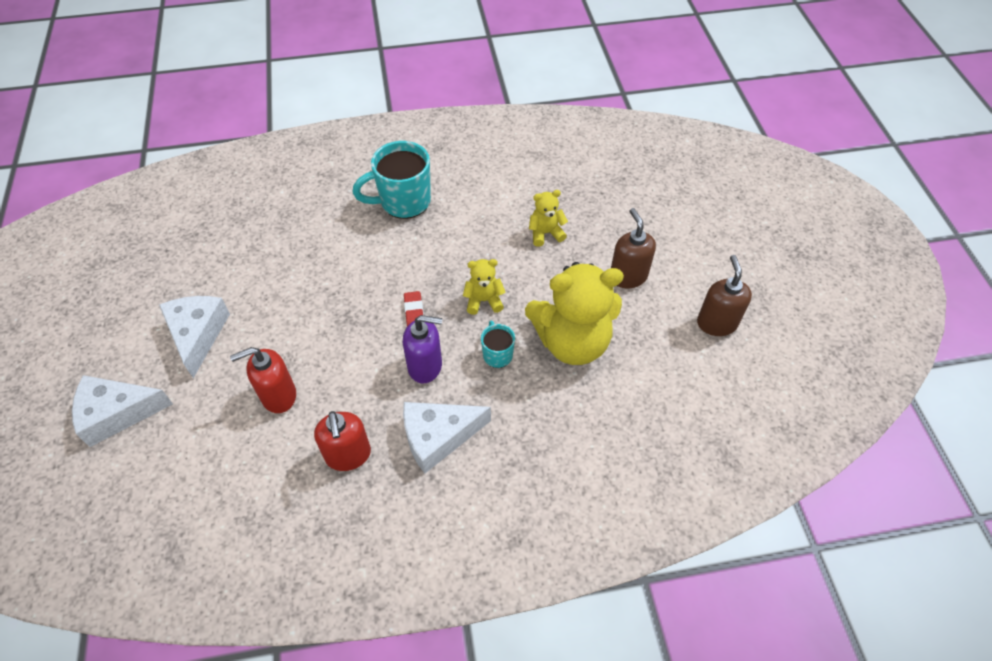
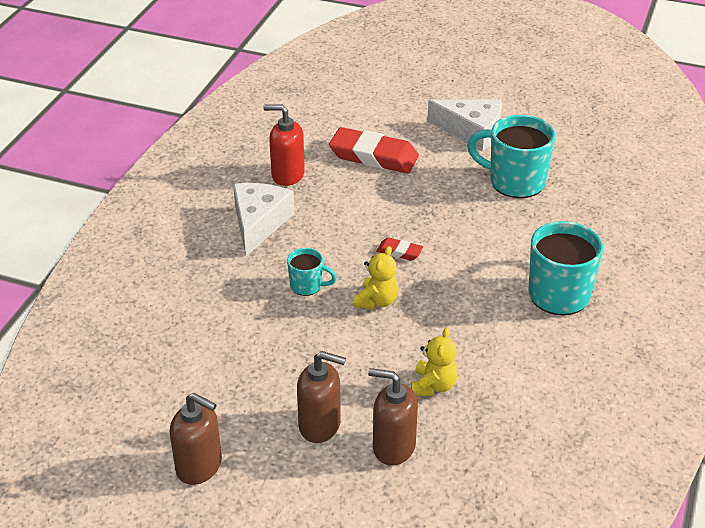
camera: 120 degrees right, 15 degrees down
(117, 413) = (422, 85): white cheese -> none
(269, 274) = (515, 182): none -> turquoise mug
(278, 396) = (373, 156): red soap dispenser -> red eraser
(425, 366) = (333, 239): purple soap dispenser -> none
(572, 342) = (277, 341): yellow teddy bear -> none
(613, 231) = (393, 447): none -> brown soap dispenser

